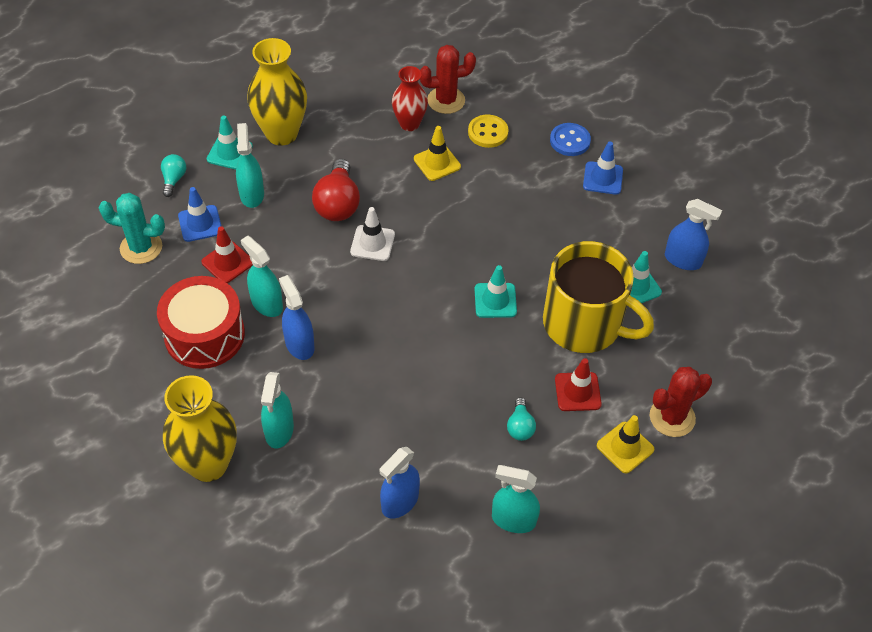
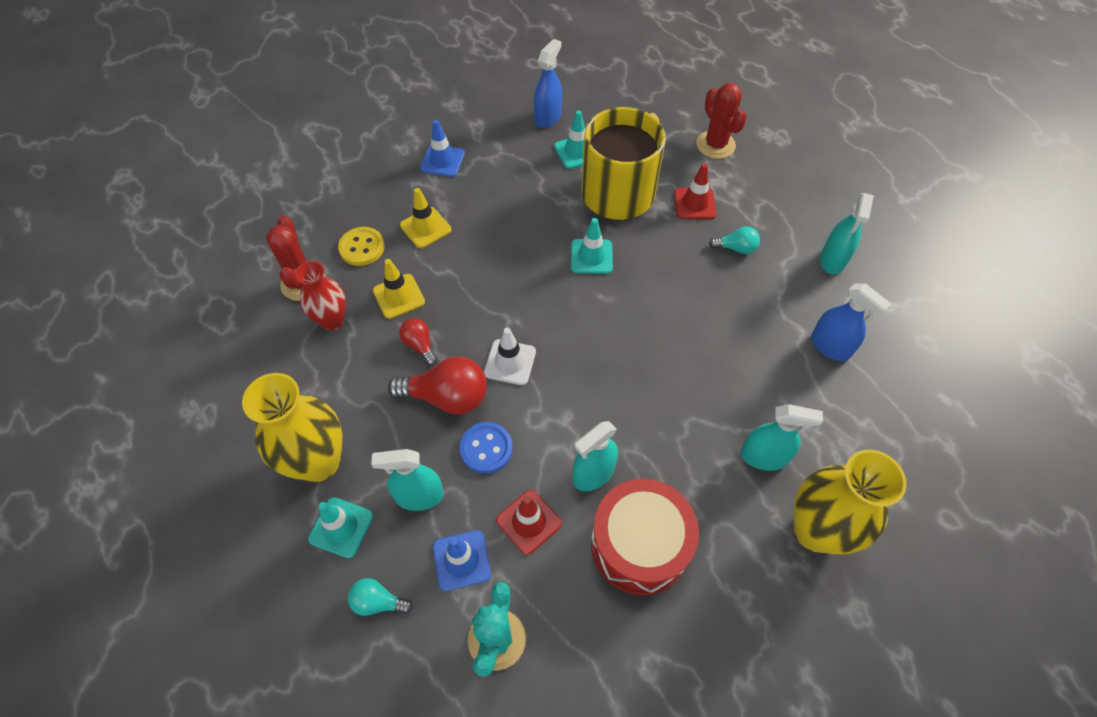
camera: 85 degrees left, 5 degrees up
(299, 344) = (650, 437): blue spray bottle -> none
(387, 181) = (420, 345): none -> red light bulb
(570, 141) = (388, 181): blue button -> blue button (486, 448)
(625, 447) = (749, 178): yellow traffic cone -> yellow traffic cone (425, 227)

